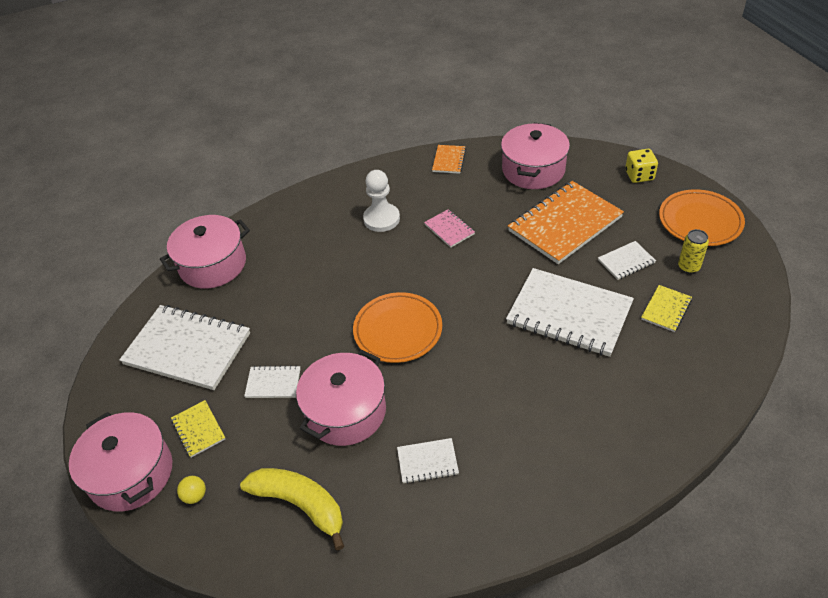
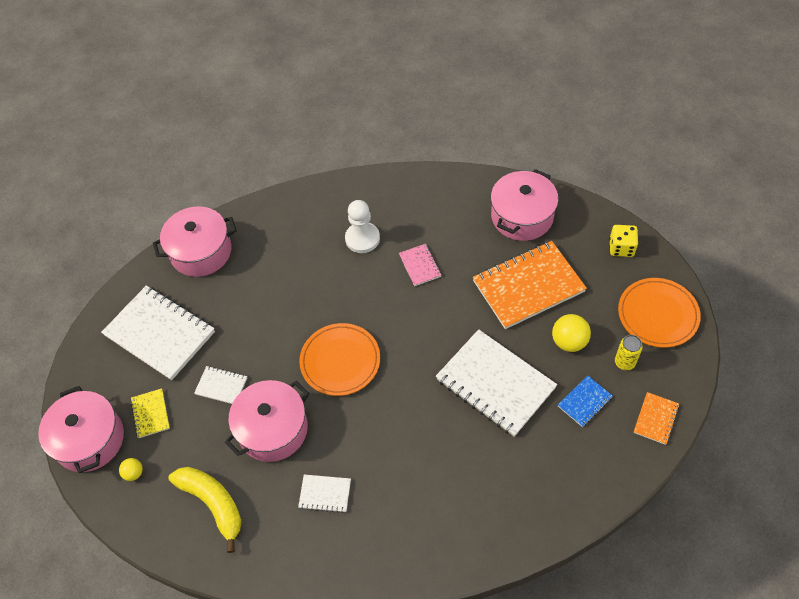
camera: 15 degrees right, 10 degrees up
(449, 160) = (446, 186): orange notebook -> orange notebook (655, 419)
(626, 261) = (569, 342): white notebook -> yellow ball
(666, 309) = (584, 402): yellow notebook -> blue notebook

